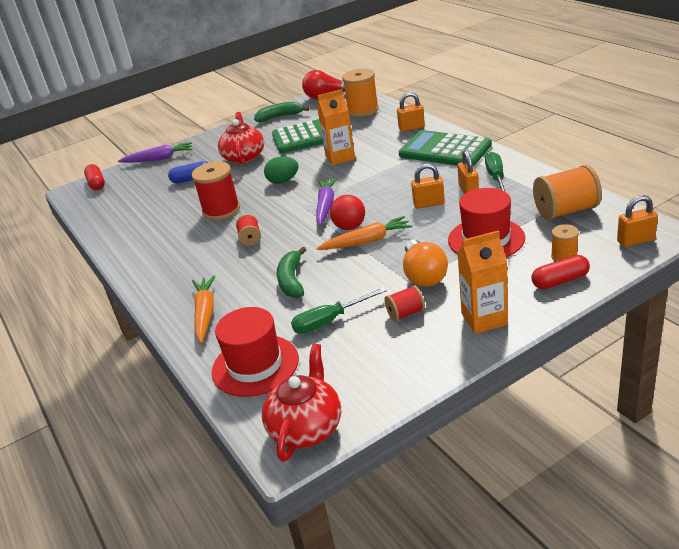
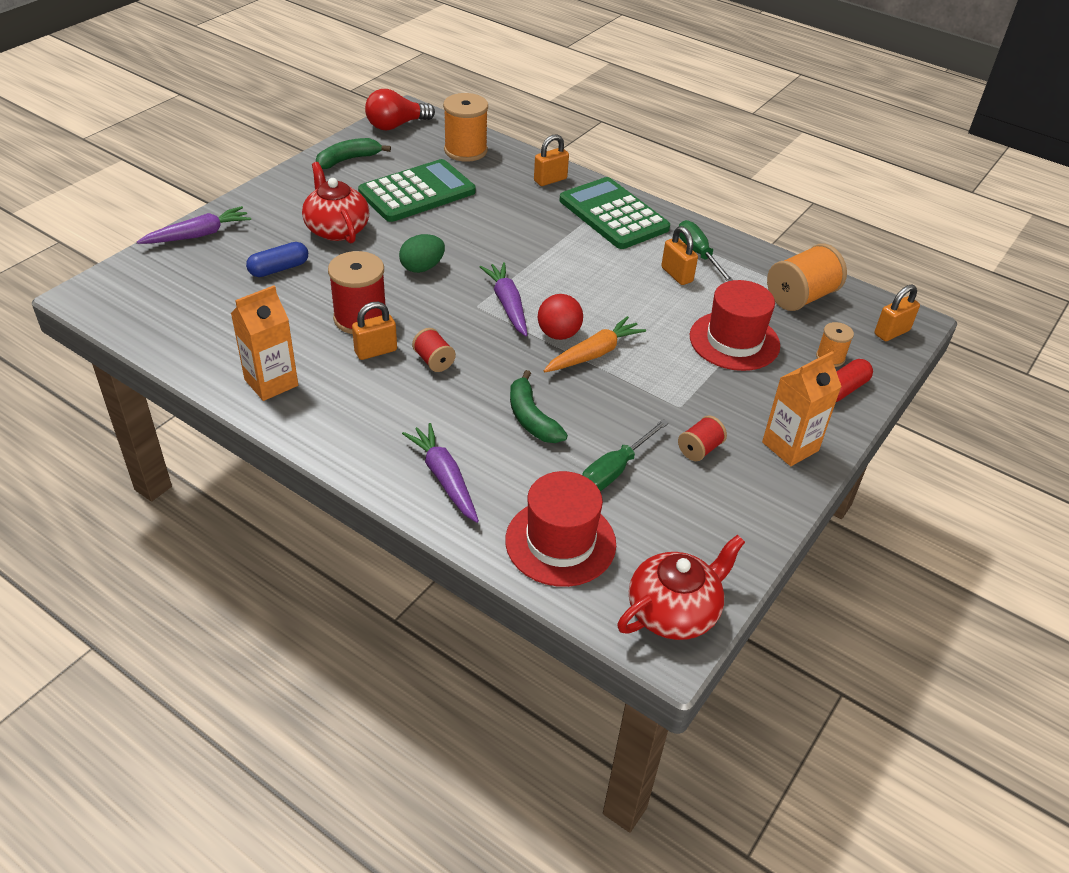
camera: 30 degrees left, 10 degrees up
(97, 184) = (119, 282): red capsule -> none
(205, 313) = (444, 478): orange carrot -> purple carrot
(306, 427) = (674, 611): red teapot -> red teapot turned 60 degrees clockwise
(340, 157) = (480, 228): orange carton -> orange carton (271, 382)
(423, 275) = (690, 396): orange light bulb -> none
(429, 204) = (639, 295): orange padlock -> orange padlock (376, 351)
(445, 150) = (613, 214): green calculator -> green calculator turned 45 degrees clockwise

